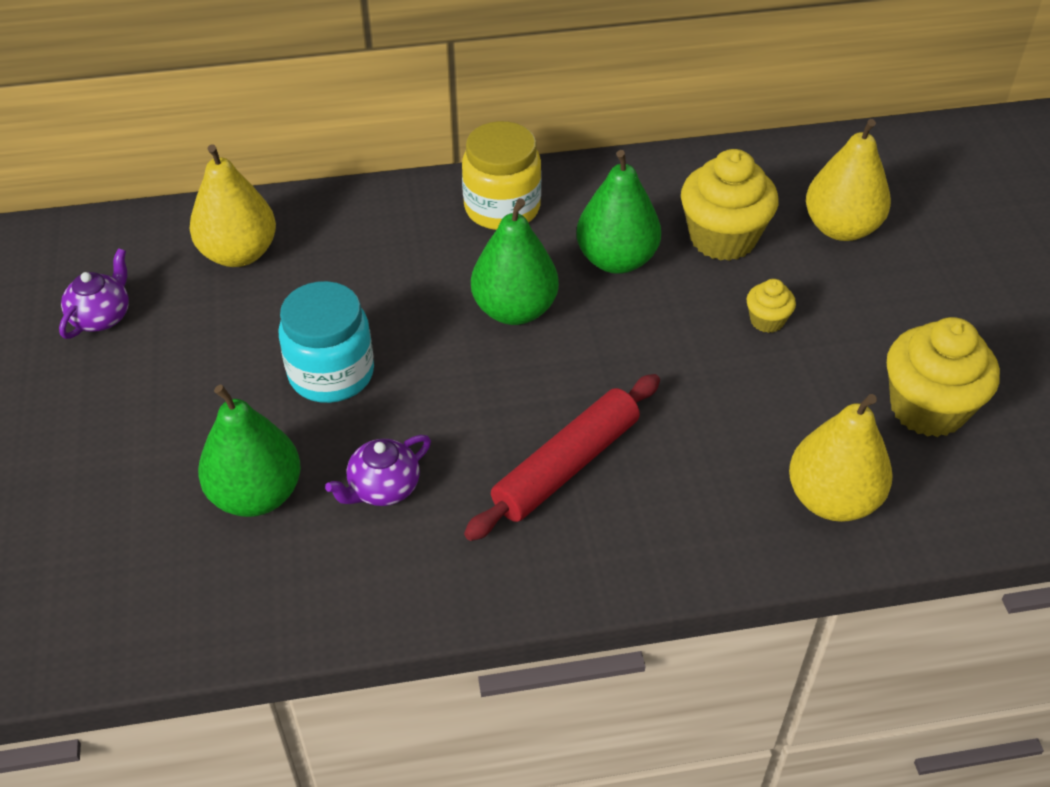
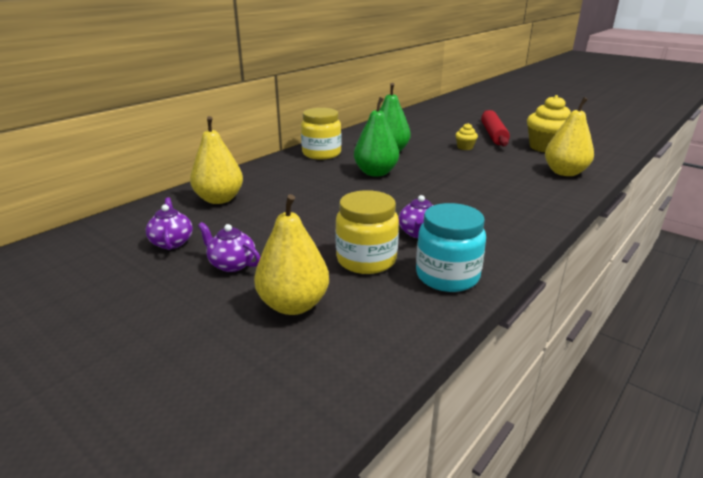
camera: 40 degrees left, 20 degrees down
(116, 401) = (232, 264): none -> purple teapot
(256, 495) = (366, 260): green pear -> yellow jar
(331, 374) = (331, 214): turquoise jar -> turquoise jar (447, 276)
(566, 466) = (473, 199): red rolling pin -> red rolling pin (493, 134)
(722, 238) = (415, 137): yellow cupcake -> none
(841, 228) = (446, 125): yellow pear -> yellow pear (293, 305)

